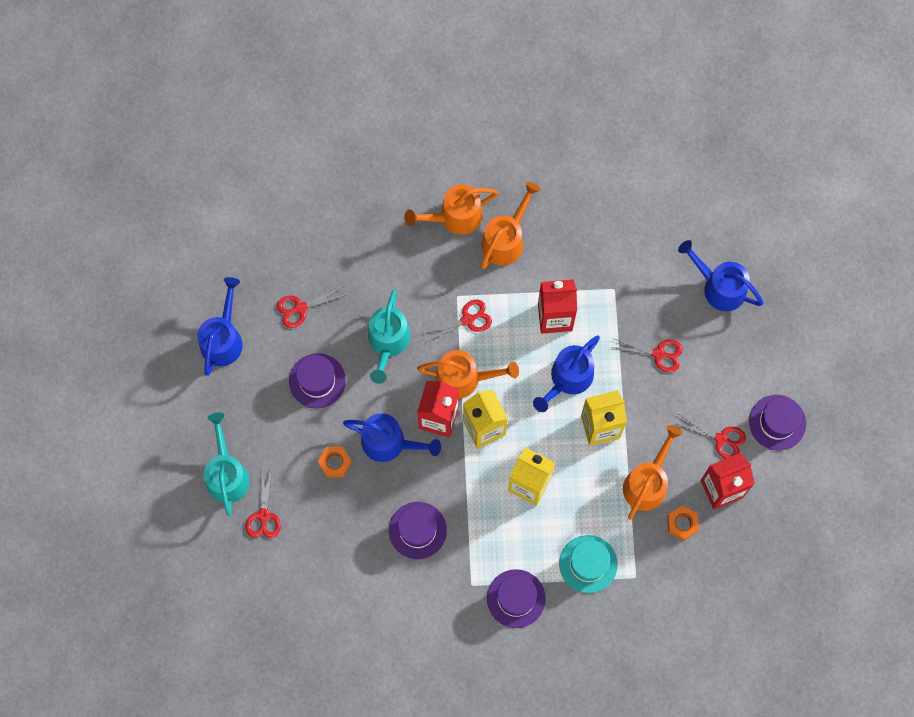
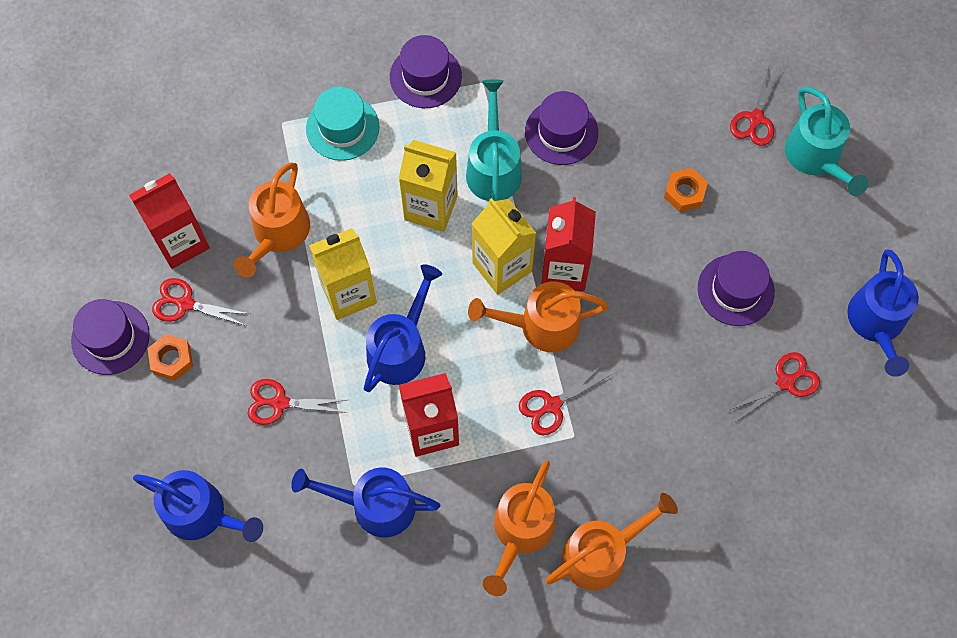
camera: 170 degrees right, 5 degrees down
(263, 515) = (755, 118): red scissors -> red scissors turned 150 degrees counterclockwise
(388, 342) = (654, 355): turquoise watering can -> turquoise watering can (493, 167)
(390, 443) = (620, 228): blue watering can -> blue watering can (374, 505)
(682, 524) = (229, 192): orange nut -> orange nut (172, 360)

